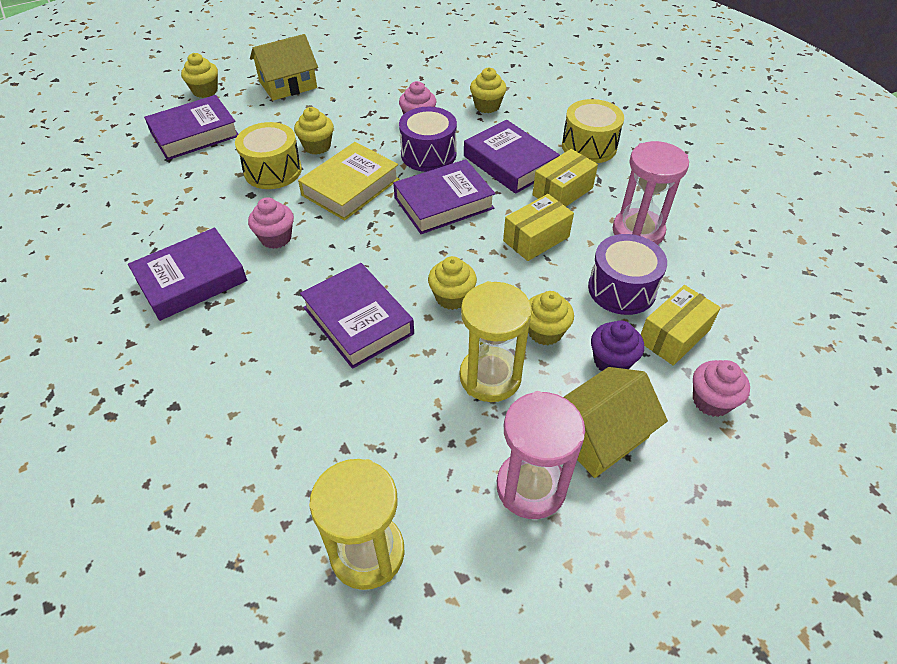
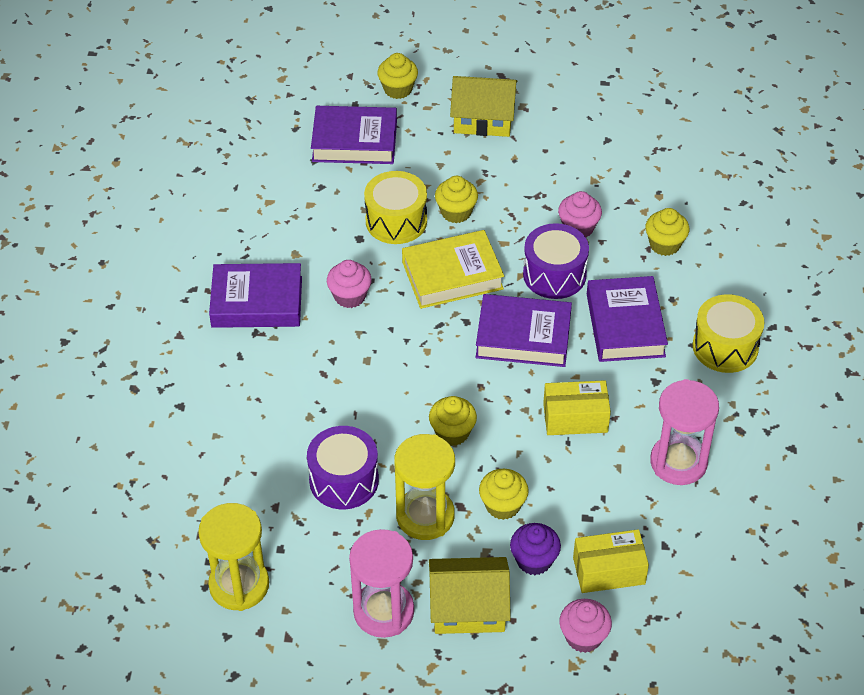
camera: 35 degrees right, 0 degrees up
(358, 320) = (360, 411): purple book -> none
(562, 191) = (647, 383): yellow box -> none
(621, 289) = (606, 506): purple drum -> purple drum (344, 480)

